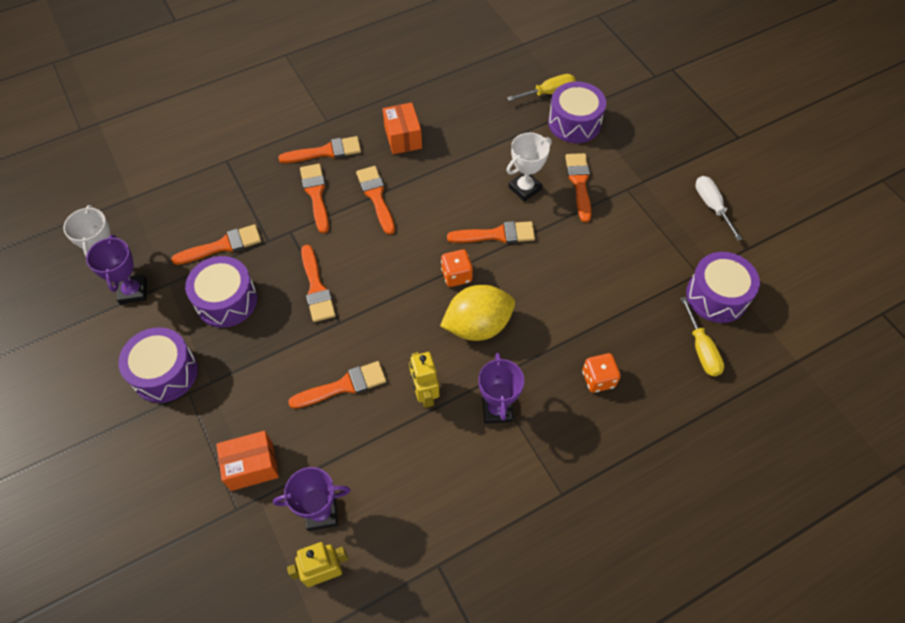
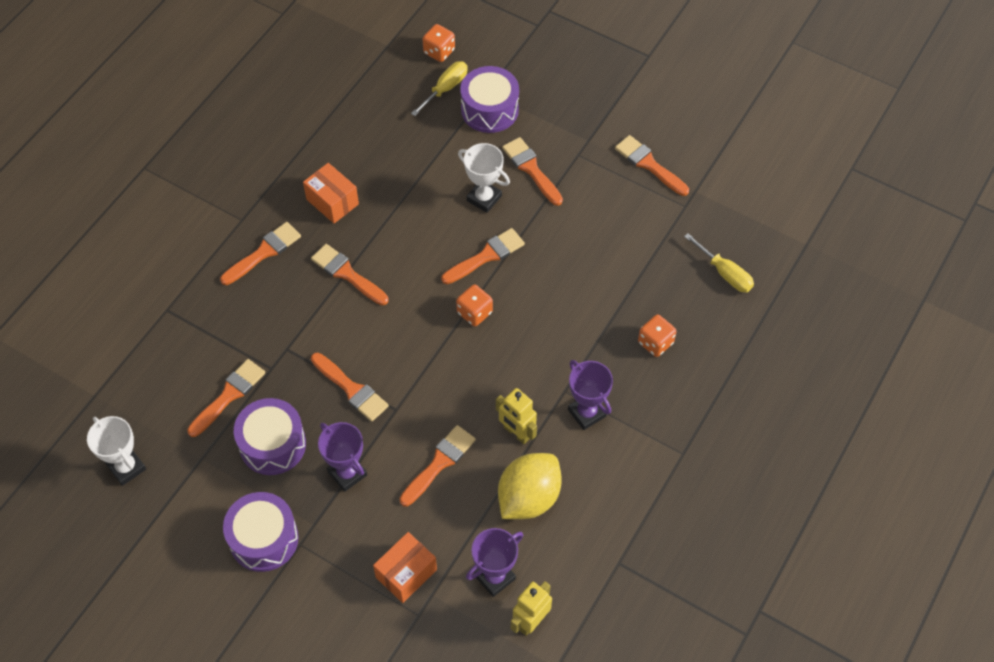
camera: 30 degrees left, 0 degrees up
(133, 291) = (172, 483): purple trophy -> purple trophy (347, 473)
(316, 195) = (286, 300): orange brush -> orange brush (649, 165)
(477, 326) = (523, 349): yellow lemon -> yellow lemon (528, 497)
(525, 188) = (484, 198): white trophy -> white trophy turned 75 degrees counterclockwise
(561, 64) = (439, 51): none -> orange dice
(712, 206) = (661, 136): white screwdriver -> none
(716, 296) = (711, 219): purple drum -> none

